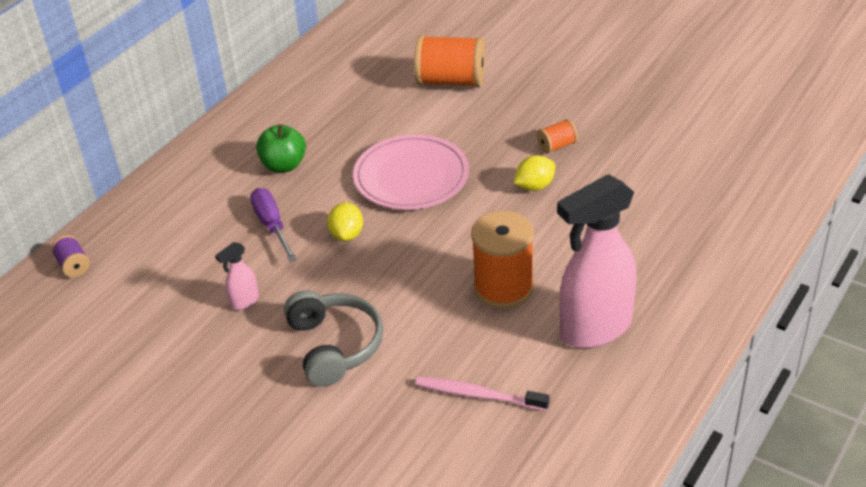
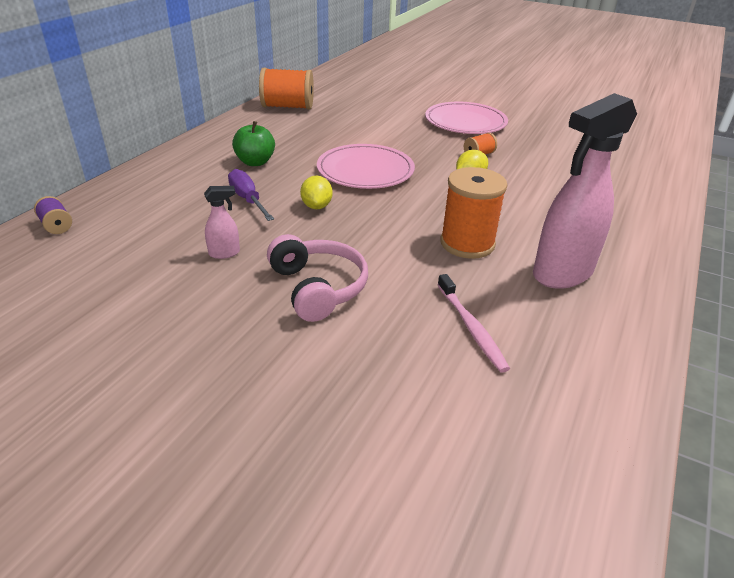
camera: 10 degrees left, 5 degrees down
(244, 301) = (225, 253): pink spray bottle -> pink spray bottle turned 150 degrees counterclockwise
(334, 346) = (318, 288): grey headphones -> pink headphones
(451, 81) = (384, 118): orange spool -> orange spool (288, 107)
(478, 395) = (471, 328): pink toothbrush -> pink toothbrush turned 120 degrees counterclockwise
(557, 84) = (465, 122): none -> pink plate

